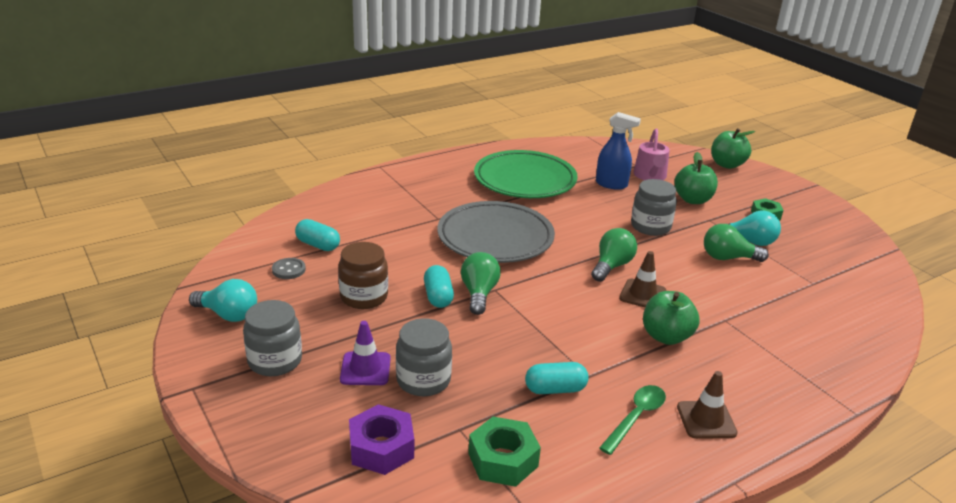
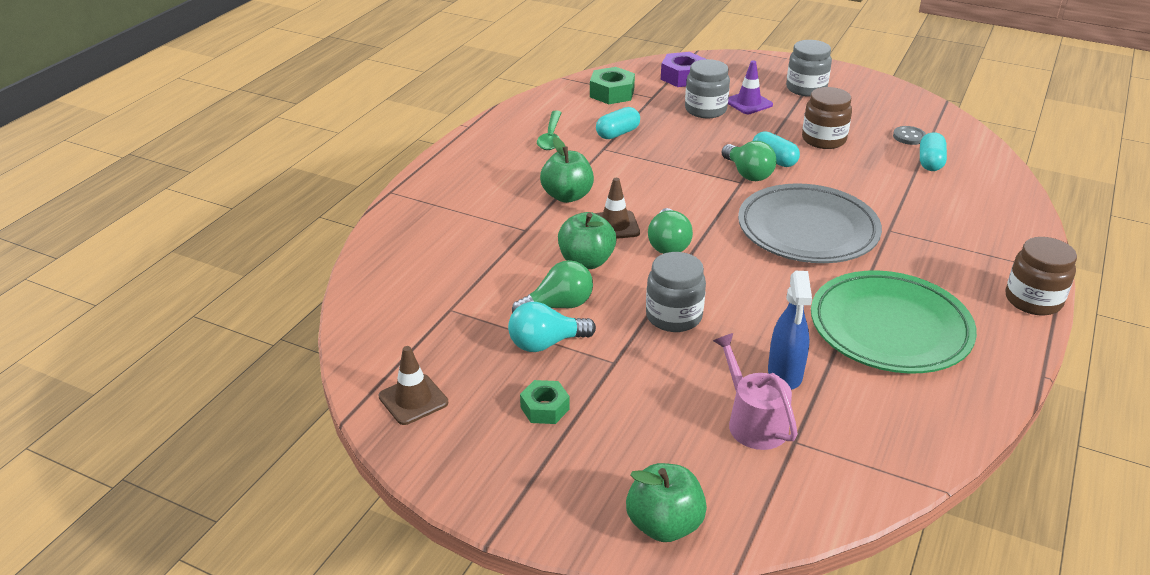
camera: 150 degrees right, 5 degrees up
(228, 314) = (883, 98): turquoise light bulb -> none
(318, 245) = (930, 162): turquoise capsule -> turquoise capsule turned 75 degrees counterclockwise
(423, 163) = (1033, 300): none -> brown jar
(611, 184) = (785, 374): blue spray bottle -> blue spray bottle turned 75 degrees counterclockwise
(692, 200) = (658, 394): green apple -> green apple (586, 261)
(706, 420) = (502, 151): brown traffic cone -> brown traffic cone (413, 400)

